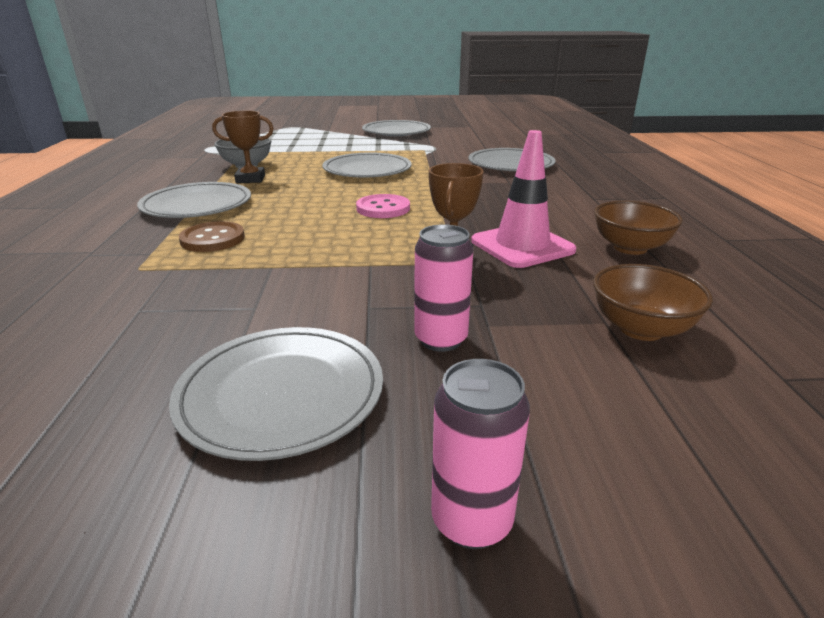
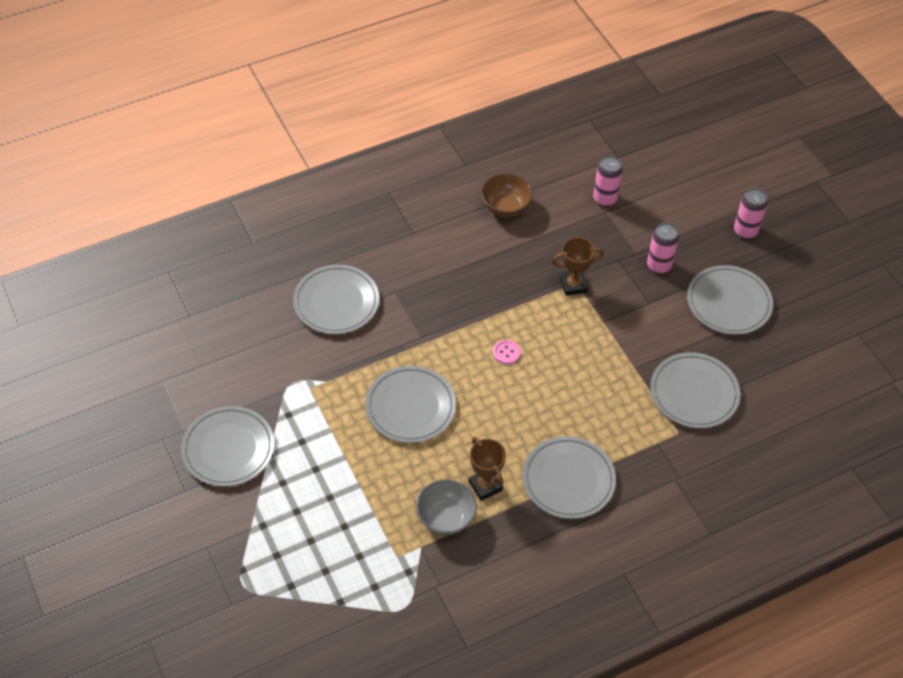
camera: 115 degrees left, 25 degrees up
(169, 297) = (694, 393): none -> grey plate
(212, 239) = (618, 424): brown button -> none
(383, 208) = (506, 353): pink button -> pink button, size x0.64
(522, 246) = (532, 257): pink traffic cone -> none
(641, 329) = (605, 199): brown bowl -> pink can

